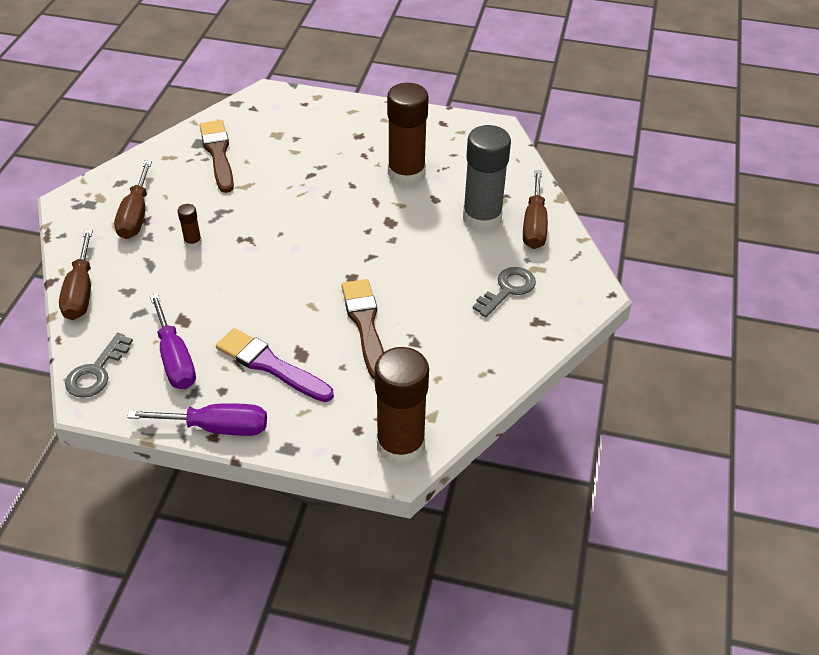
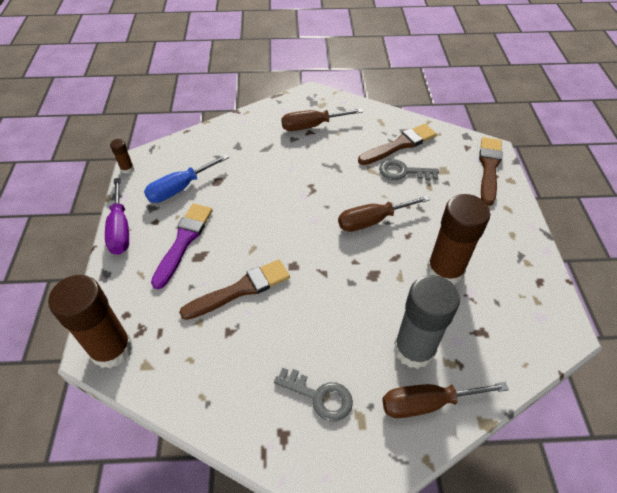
camera: 75 degrees right, 5 degrees up
(81, 292) = (230, 126): brown screwdriver -> brown screwdriver (372, 221)
(96, 372) = (162, 156): grey key -> grey key (403, 172)
(175, 359) = (180, 188): purple screwdriver -> blue screwdriver
(193, 242) = (296, 162): brown glue stick -> brown glue stick (127, 169)
(292, 104) = (489, 168): none -> brown brush

